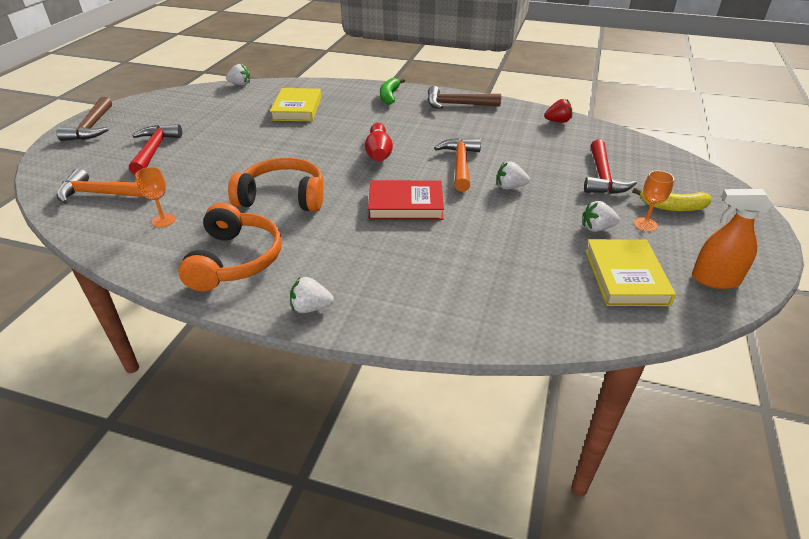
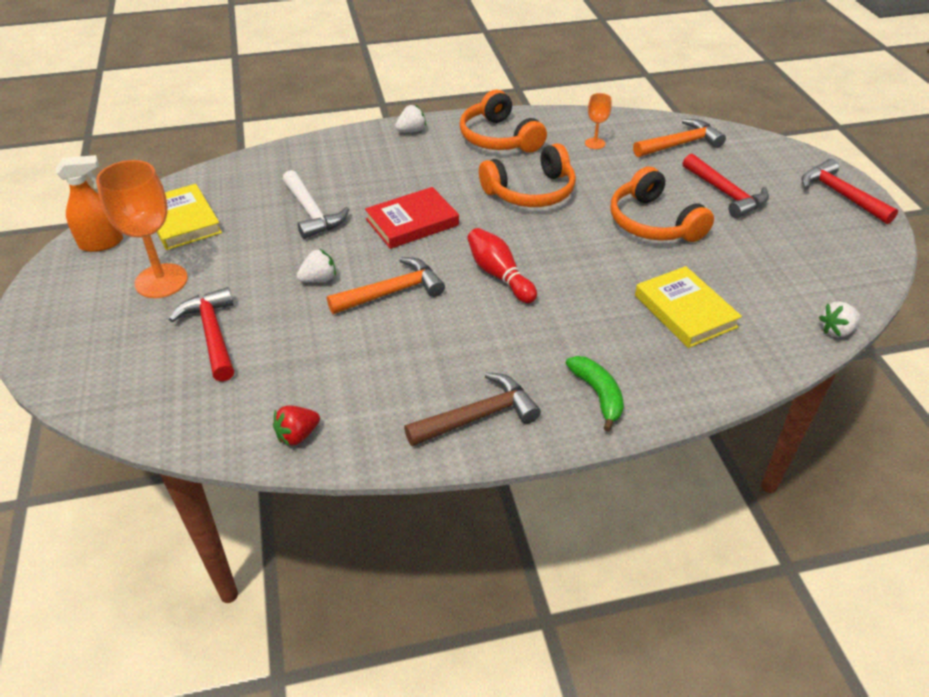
camera: 150 degrees right, 5 degrees up
(92, 127) = (840, 195): brown hammer -> red hammer
(234, 149) = (653, 222): none -> orange headphones
(460, 164) = (392, 292): orange hammer -> orange hammer turned 90 degrees counterclockwise
(489, 242) = (312, 213): none -> white hammer
(597, 228) = (212, 259): white strawberry -> none
(645, 224) = (161, 281): orange goblet -> orange goblet, size x2.05
(673, 207) = (127, 315): yellow banana -> none

